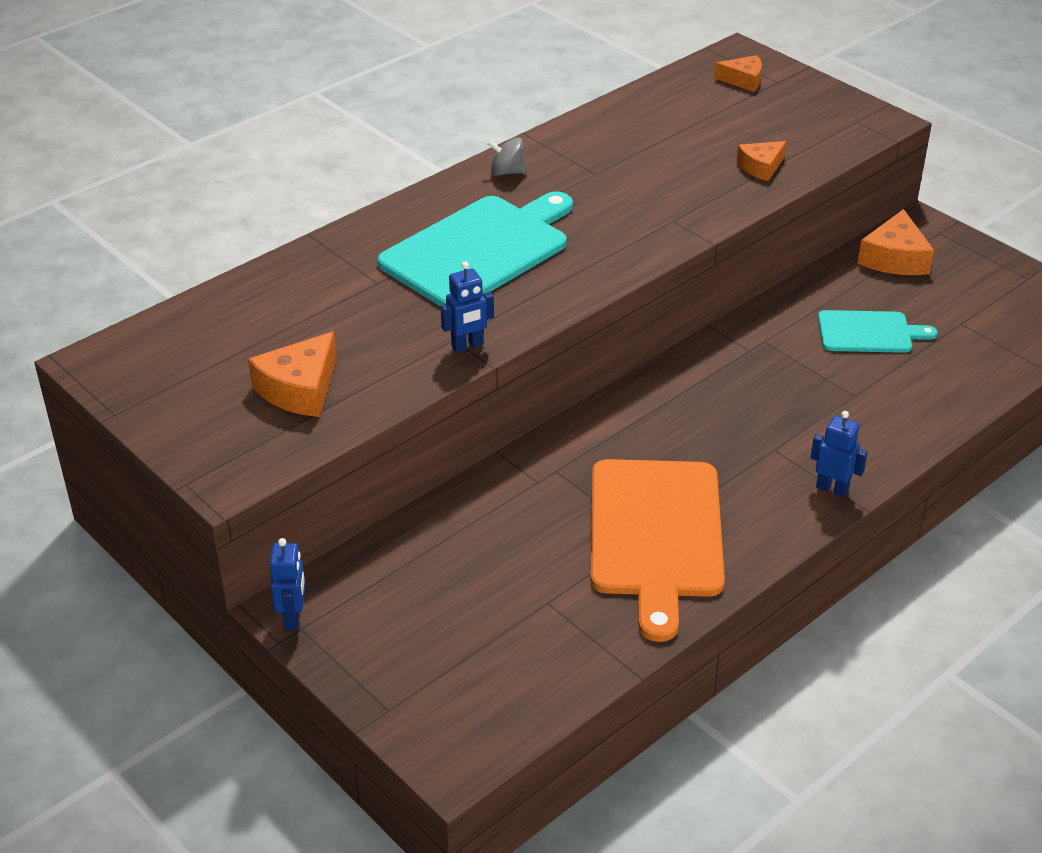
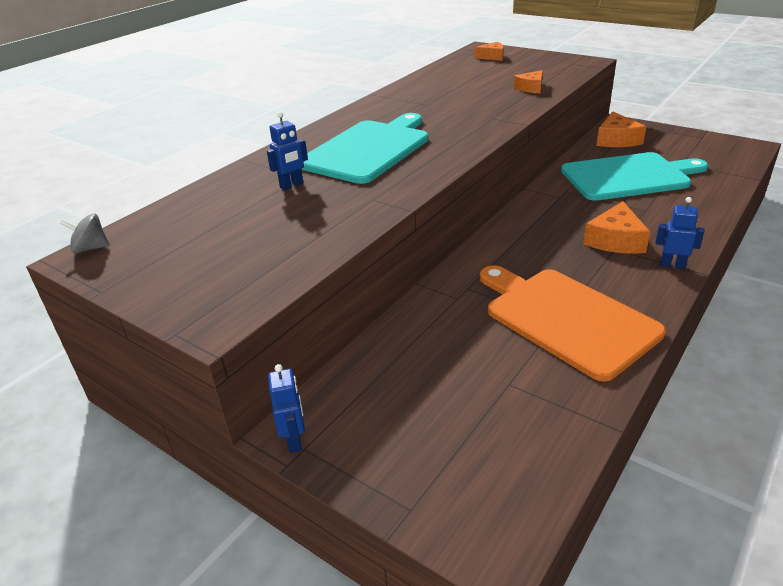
camera: 10 degrees left, 5 degrees down
(300, 389) = (261, 248): orange cheese -> orange cheese (615, 240)
(467, 346) = (386, 201): blue robot -> blue robot (292, 185)
(507, 172) = (368, 111): grey spinning top -> grey spinning top (91, 248)
(655, 535) = (566, 318): orange cutting board -> orange cutting board turned 150 degrees clockwise
(869, 332) = (629, 176): turquoise cutting board -> turquoise cutting board, size x1.82

